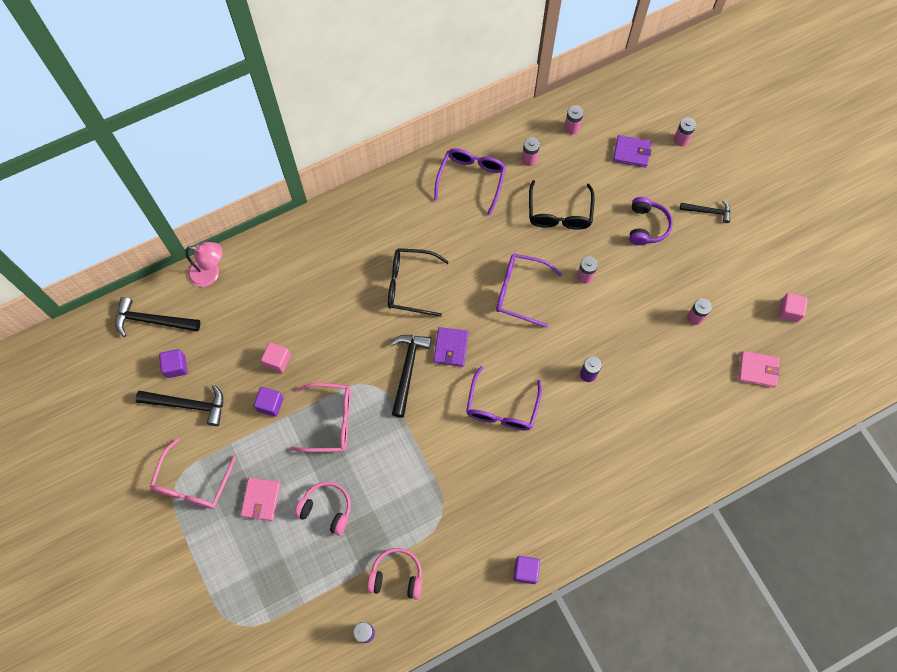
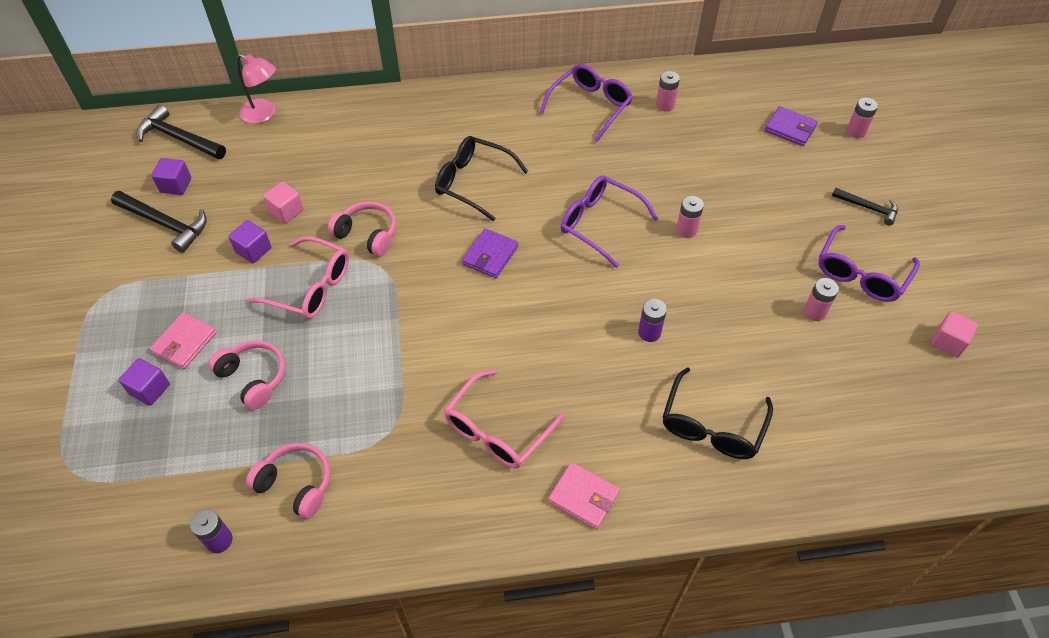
camera: 20 degrees right, 15 degrees down
(193, 482) = (121, 300): pink glasses -> pink glasses (498, 429)
(350, 361) = (367, 234): none -> pink headphones
(407, 370) = (428, 263): black hammer -> none
(502, 407) = (523, 335): purple glasses -> purple glasses (861, 273)
(525, 571) = (467, 538): purple cube -> purple cube (150, 389)
(559, 213) = (680, 162): black glasses -> black glasses (712, 425)
(571, 128) = (726, 90): pink battery -> none
(646, 226) = (783, 202): purple headphones -> none
(758, 370) = (884, 396): pink wallet -> pink wallet (583, 497)

